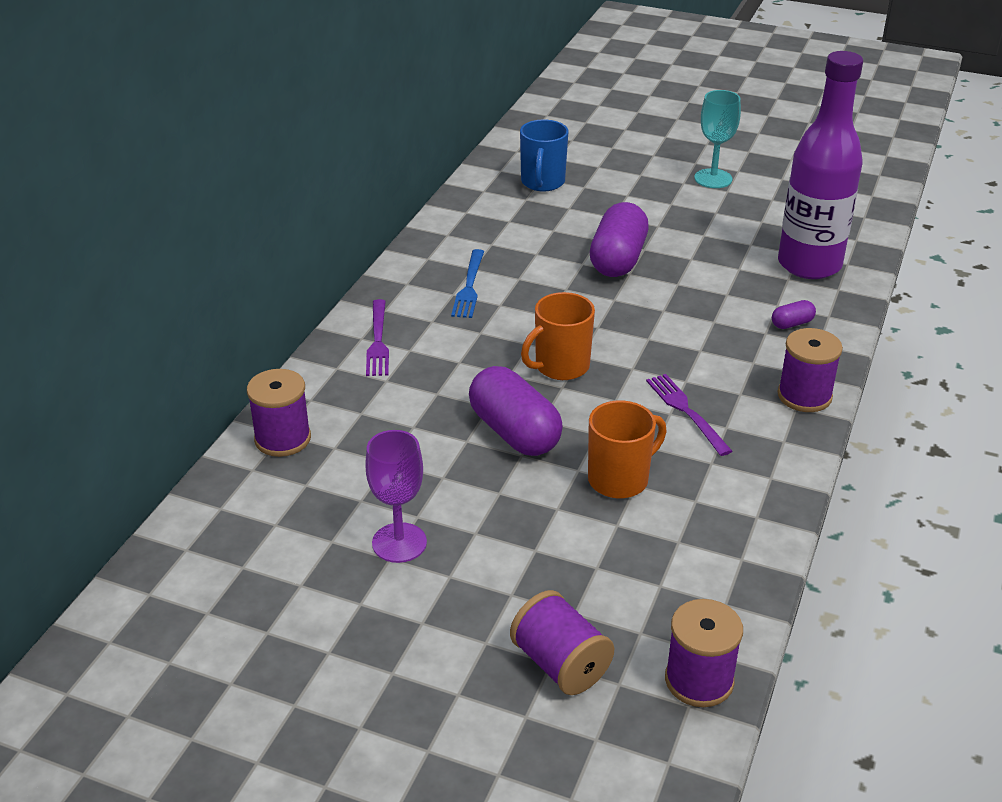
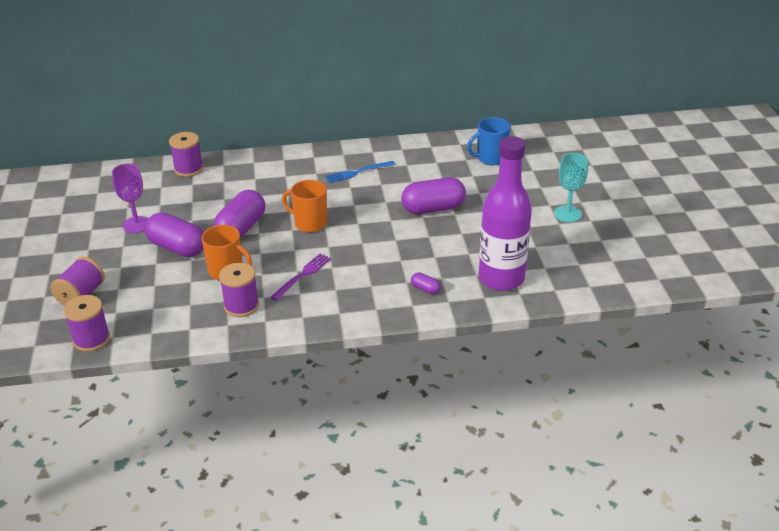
camera: 60 degrees right, 0 degrees up
(378, 342) = (284, 165): purple fork -> none
(511, 514) = (177, 248): none -> purple capsule
(804, 396) = (352, 313): purple spool -> purple spool (241, 306)

